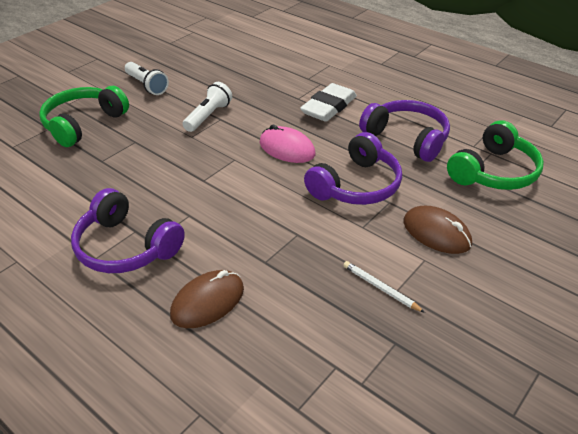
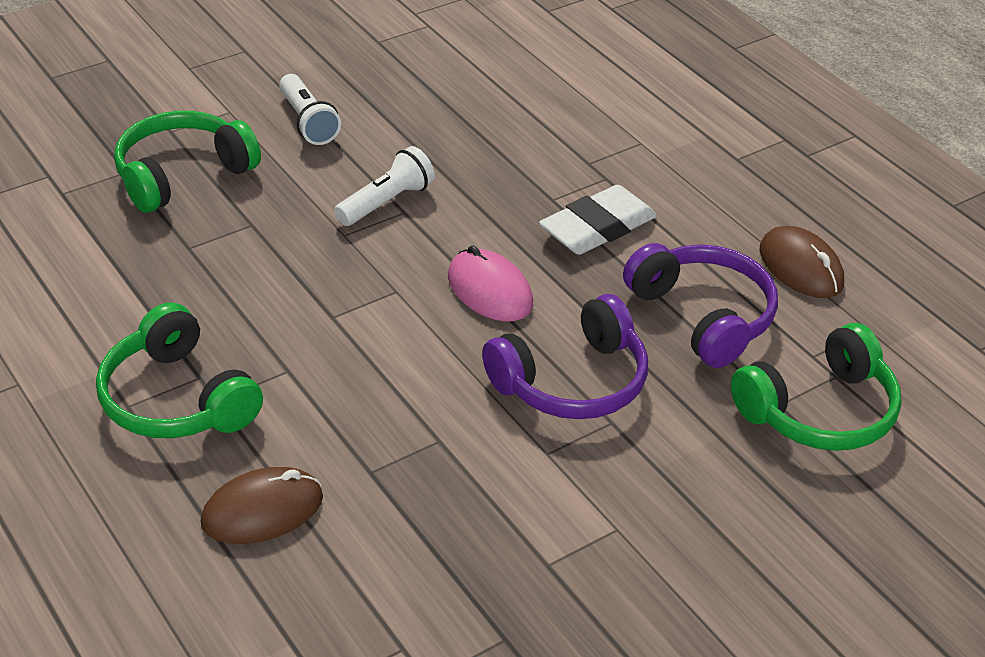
camera: 15 degrees right, 0 degrees up
(126, 247) = (176, 399): purple headphones -> green headphones
(380, 288) = (525, 555): white pencil -> none
(436, 233) = (660, 491): brown mouse -> brown mouse (801, 267)

